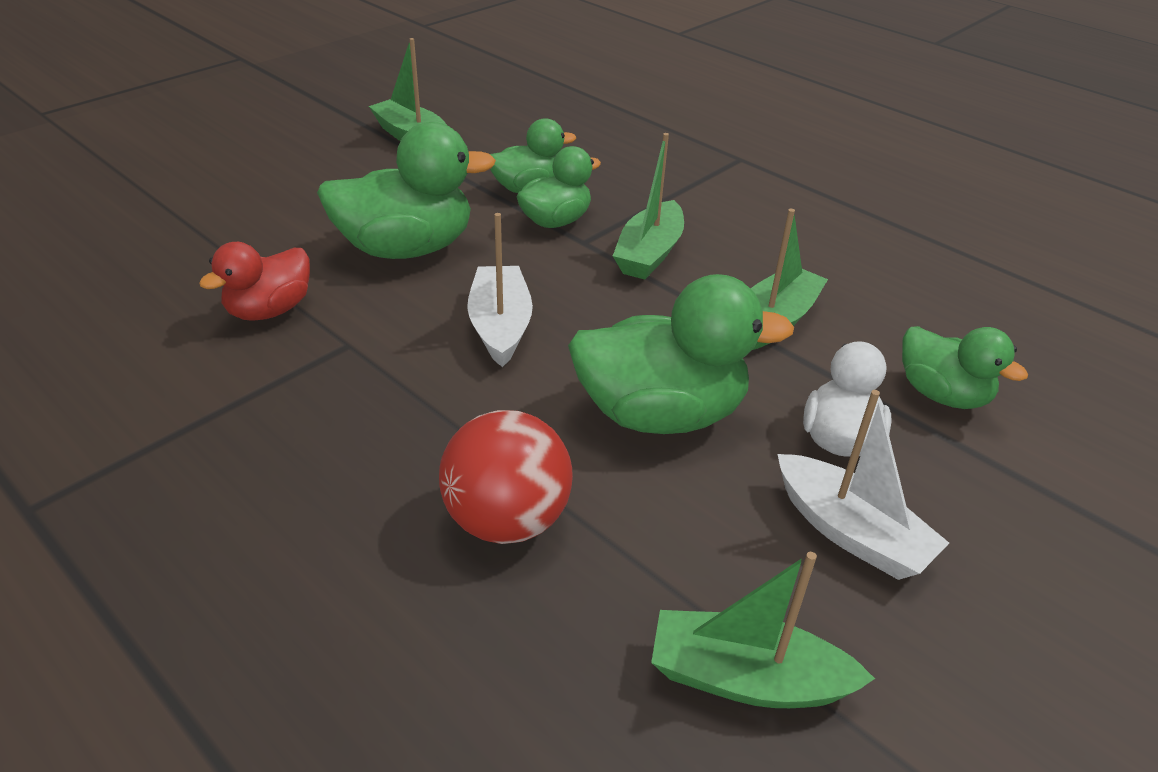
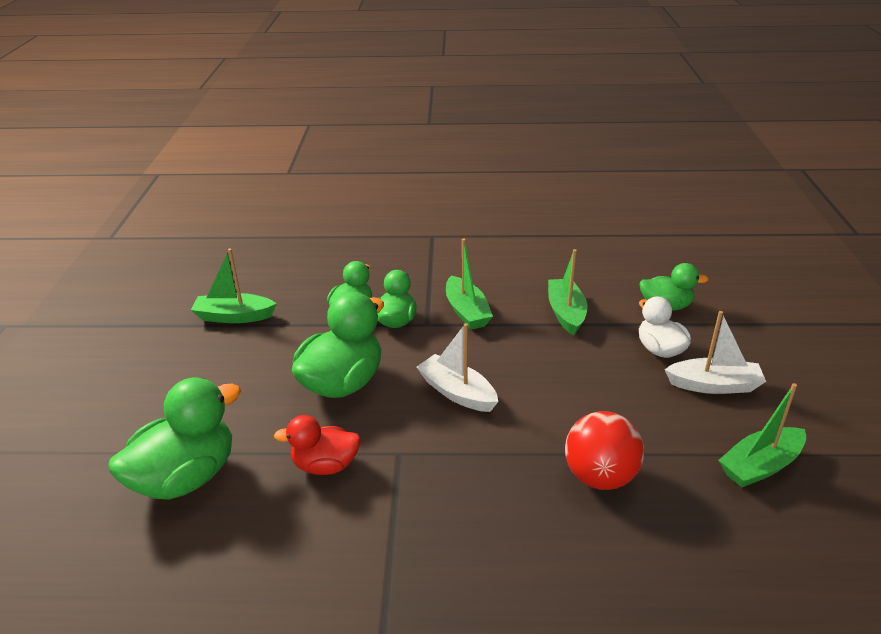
camera: 40 degrees left, 5 degrees down
(270, 310) = (325, 465): red duck -> red duck turned 90 degrees clockwise
(660, 413) = (585, 386): green duck -> green duck (186, 477)

